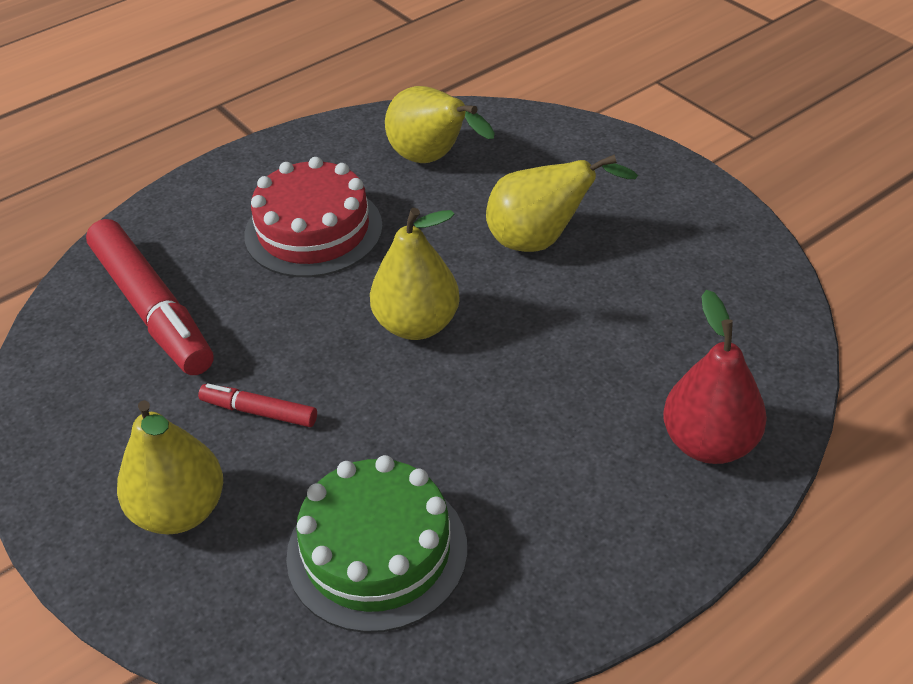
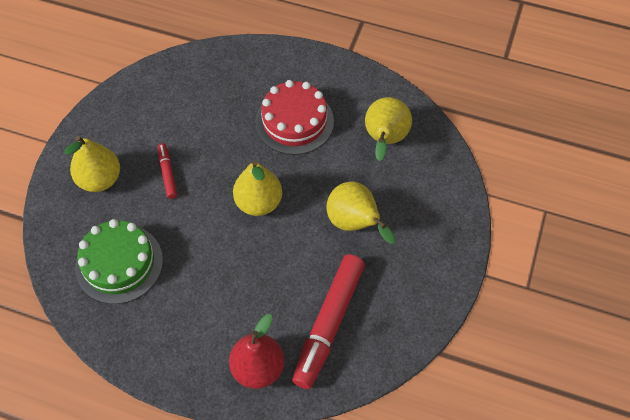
camera: 55 degrees right, 15 degrees up
(152, 308) = (202, 93): red marker -> red marker (329, 323)

